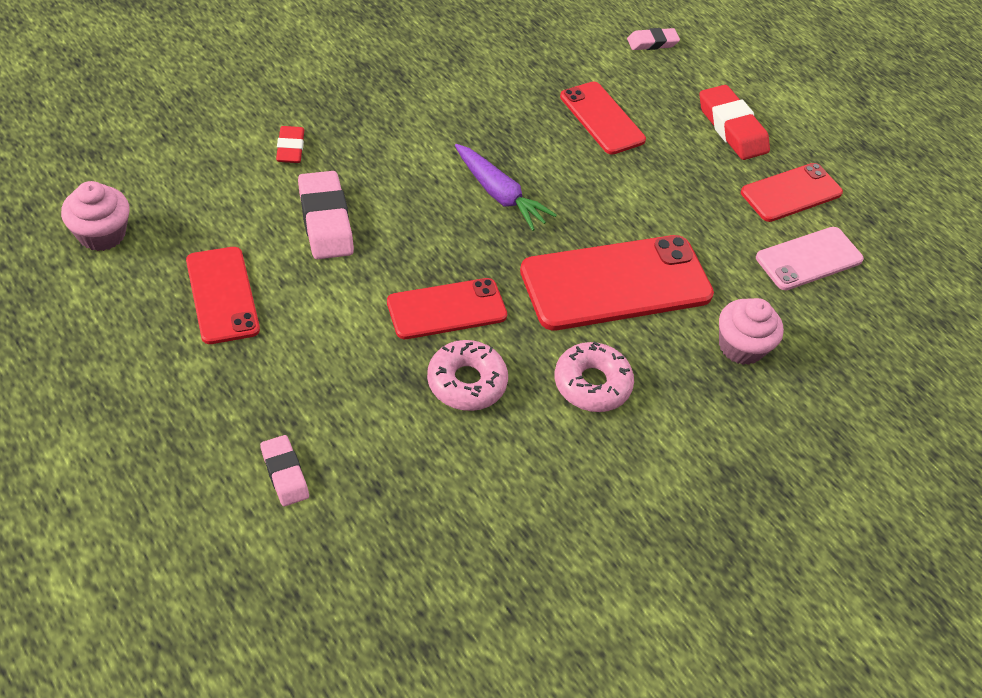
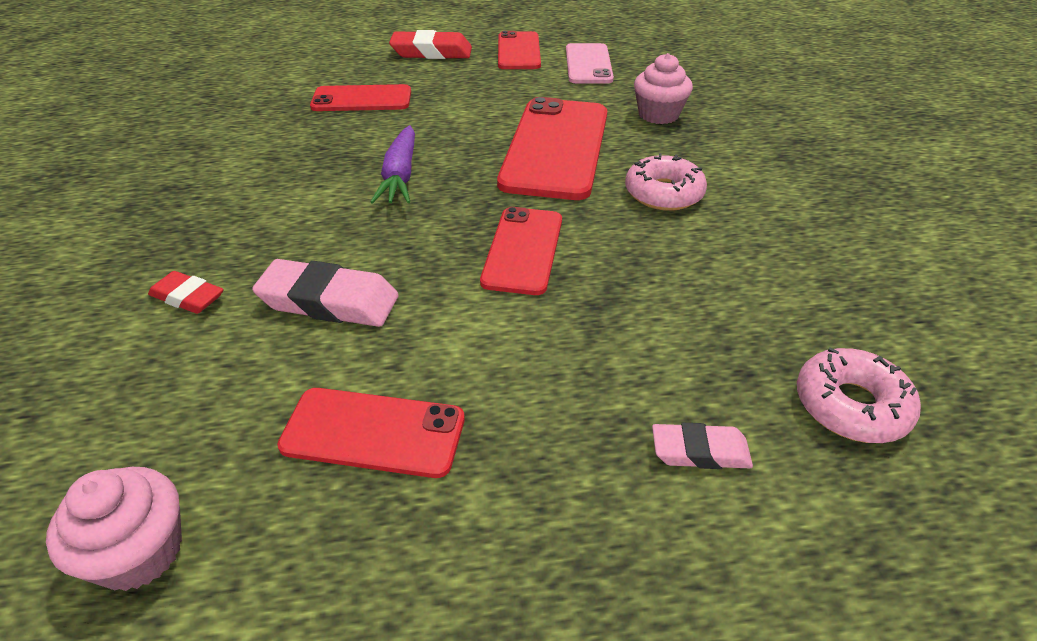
camera: 55 degrees left, 10 degrees down
(466, 382) = (626, 265): pink donut -> pink donut (851, 405)
(499, 194) = (400, 176): purple carrot -> purple carrot turned 105 degrees clockwise
(652, 43) = (303, 54): pink eraser -> none

